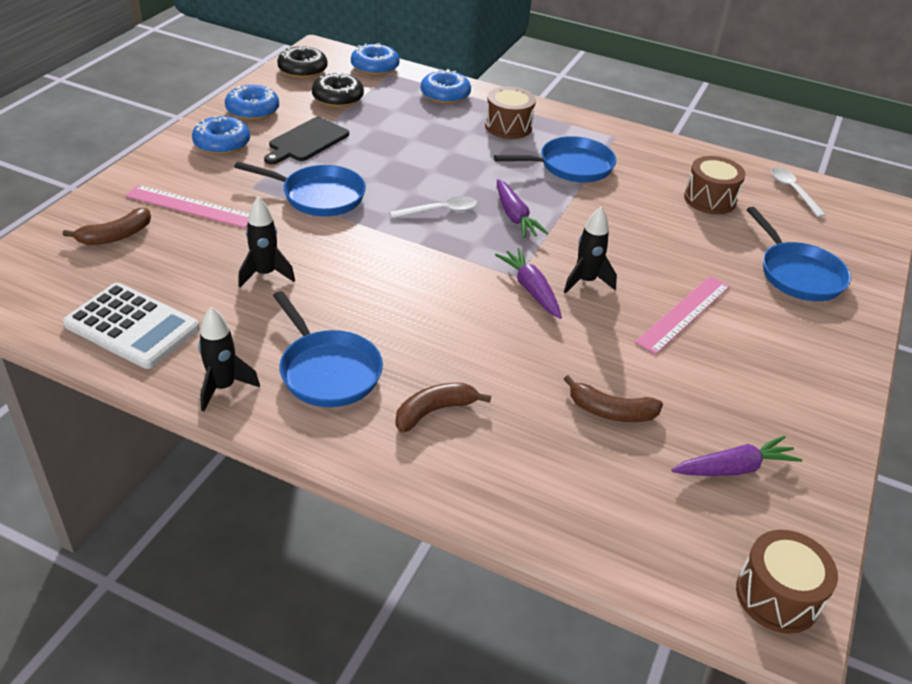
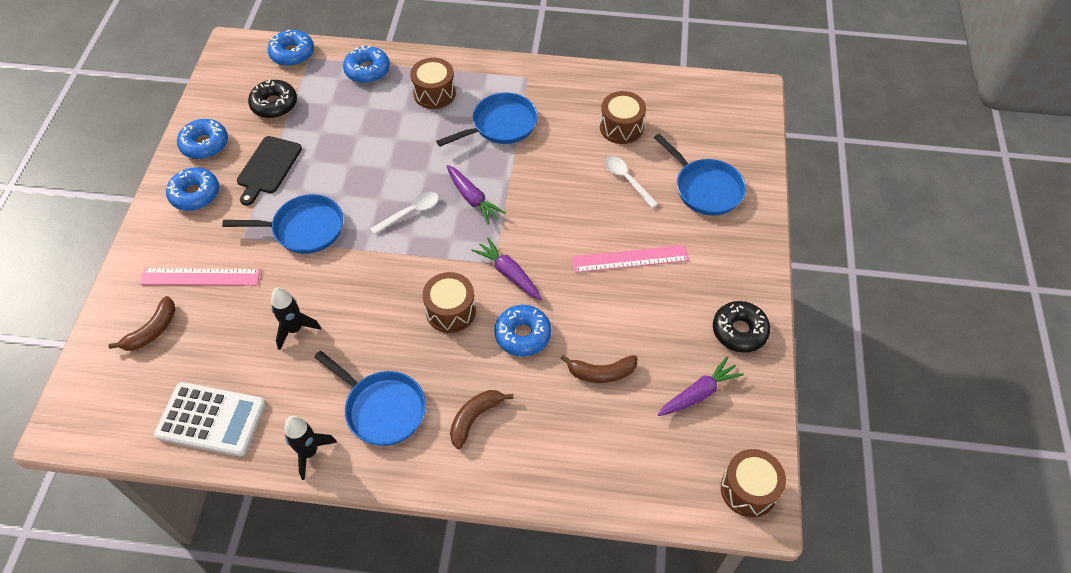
camera: 15 degrees left, 15 degrees up
(302, 70) = (228, 78): black donut -> black donut (739, 331)
(448, 305) = (451, 311): none -> brown drum
(525, 348) = (523, 335): none -> blue donut
(586, 281) = (548, 251): black rocket -> none
(684, 314) = (630, 259): pink ruler -> pink ruler turned 60 degrees clockwise
(793, 191) = (683, 96): white spoon -> white spoon (627, 180)

